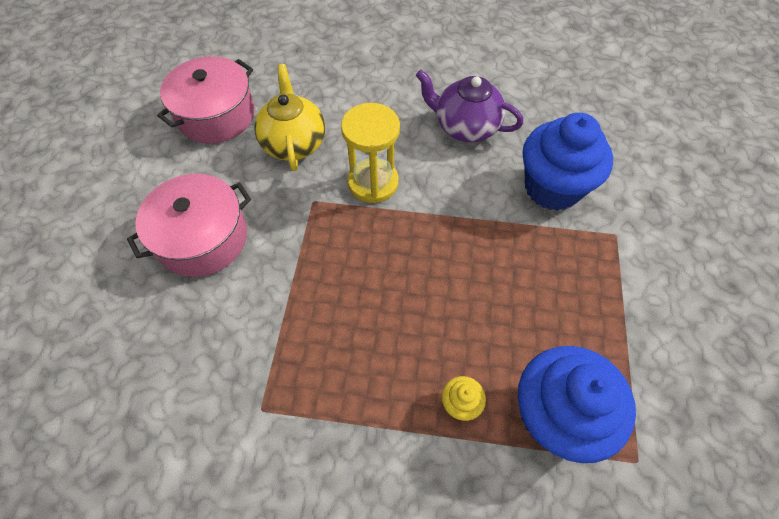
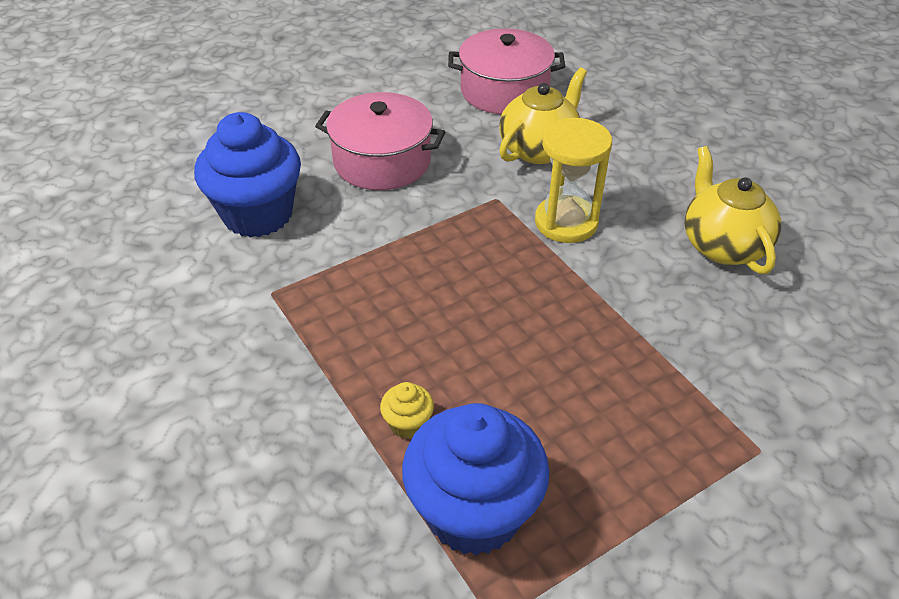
camera: 50 degrees right, 15 degrees down
(465, 127) = (722, 245): purple teapot -> yellow teapot
(552, 187) = (746, 358): blue cupcake -> blue cupcake (258, 214)

